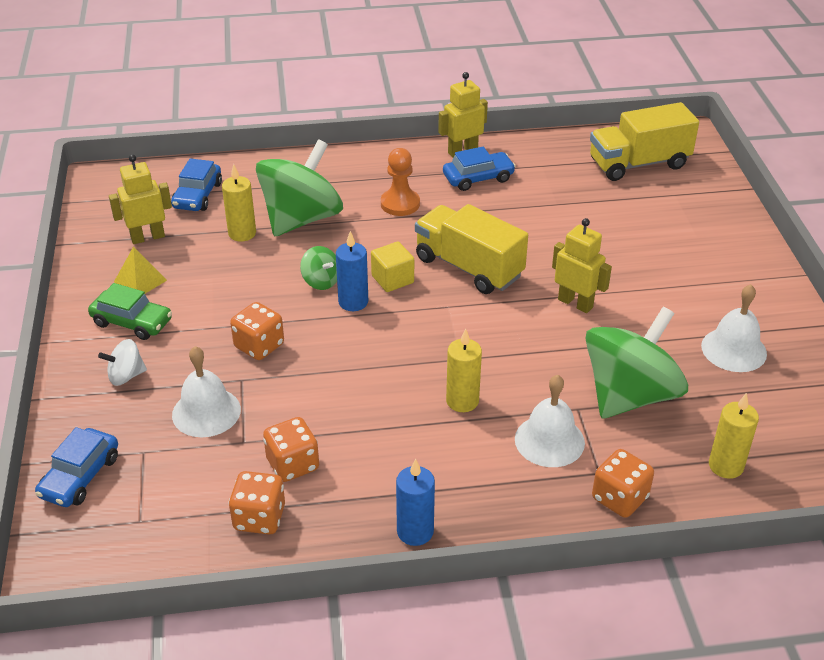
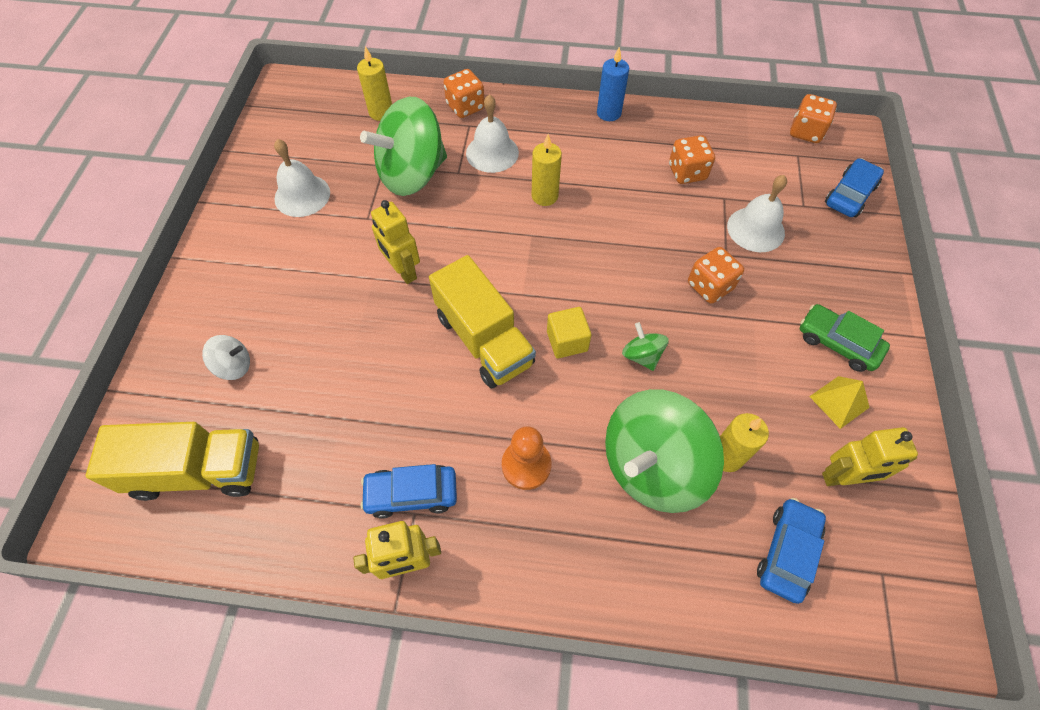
camera: 165 degrees left, 20 degrees up
(126, 376) = (831, 279): white spinning top -> white spinning top (234, 366)
(259, 518) = (713, 141): orange dice -> orange dice (806, 132)
(353, 302) = (613, 319): blue candle -> none

